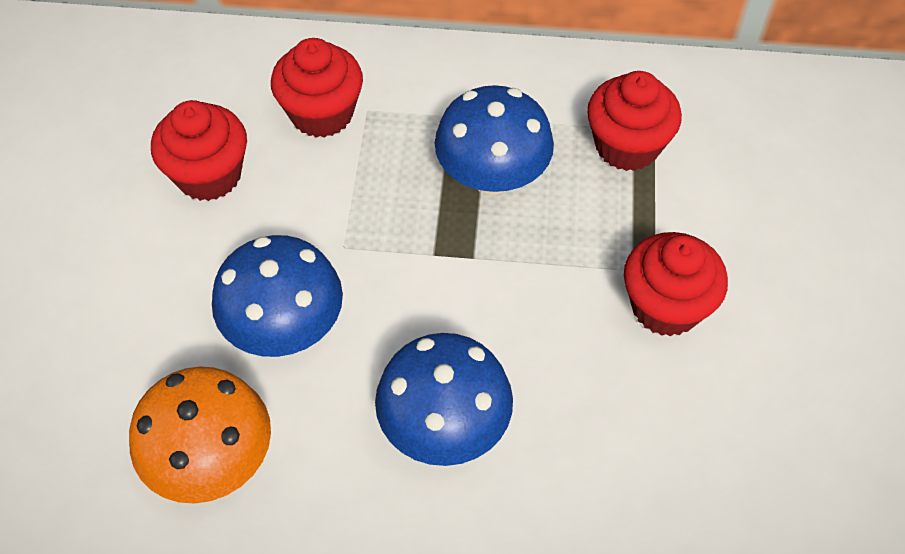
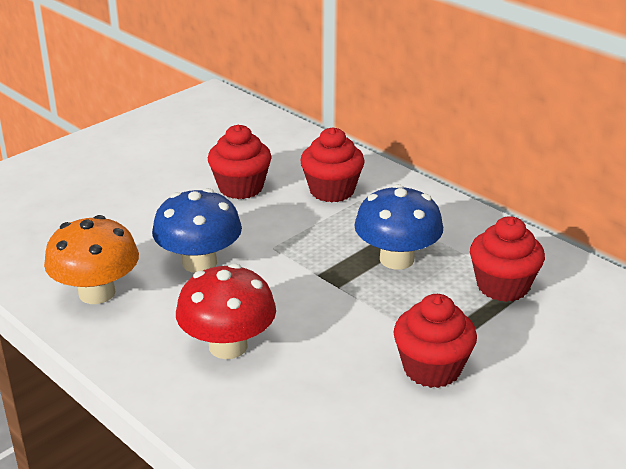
camera: 40 degrees right, 25 degrees down
(444, 426) = (228, 346): blue mushroom -> red mushroom

